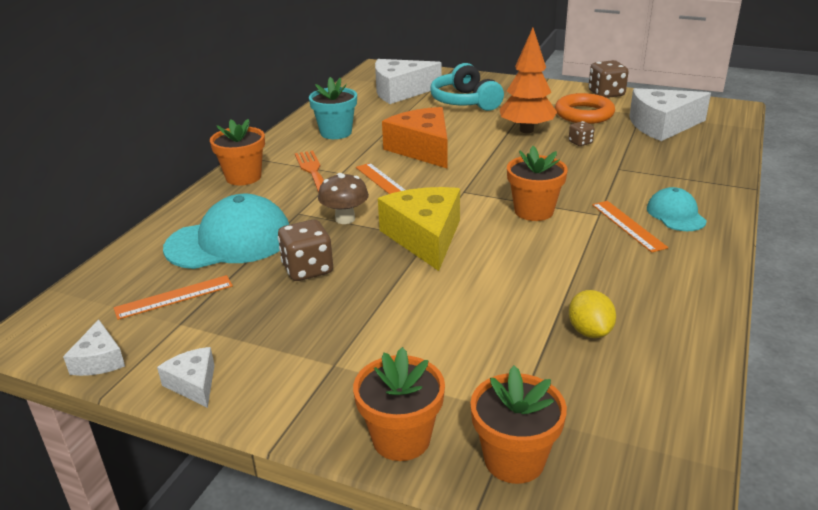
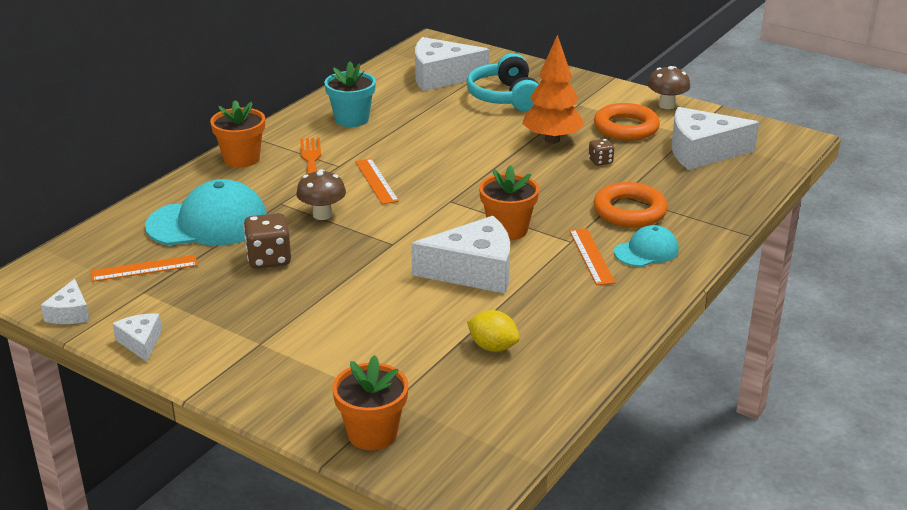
camera: 10 degrees right, 0 degrees up
(401, 439) = (290, 406): orange flower pot -> none
(422, 149) = (432, 149): orange cheese -> none
(424, 237) = (389, 243): yellow cheese -> none
(524, 254) = (474, 271): none -> white cheese
(589, 331) = (493, 347): yellow lemon -> yellow lemon turned 60 degrees counterclockwise
(606, 94) = (666, 105): brown dice -> brown mushroom
(635, 181) = (629, 211): none -> orange ring
(675, 214) = (646, 251): turquoise cap -> turquoise cap turned 60 degrees clockwise

